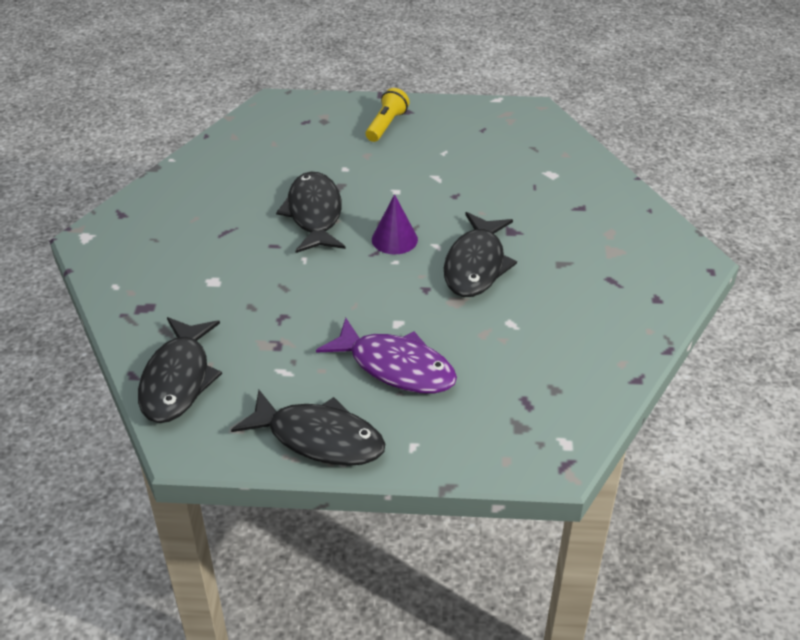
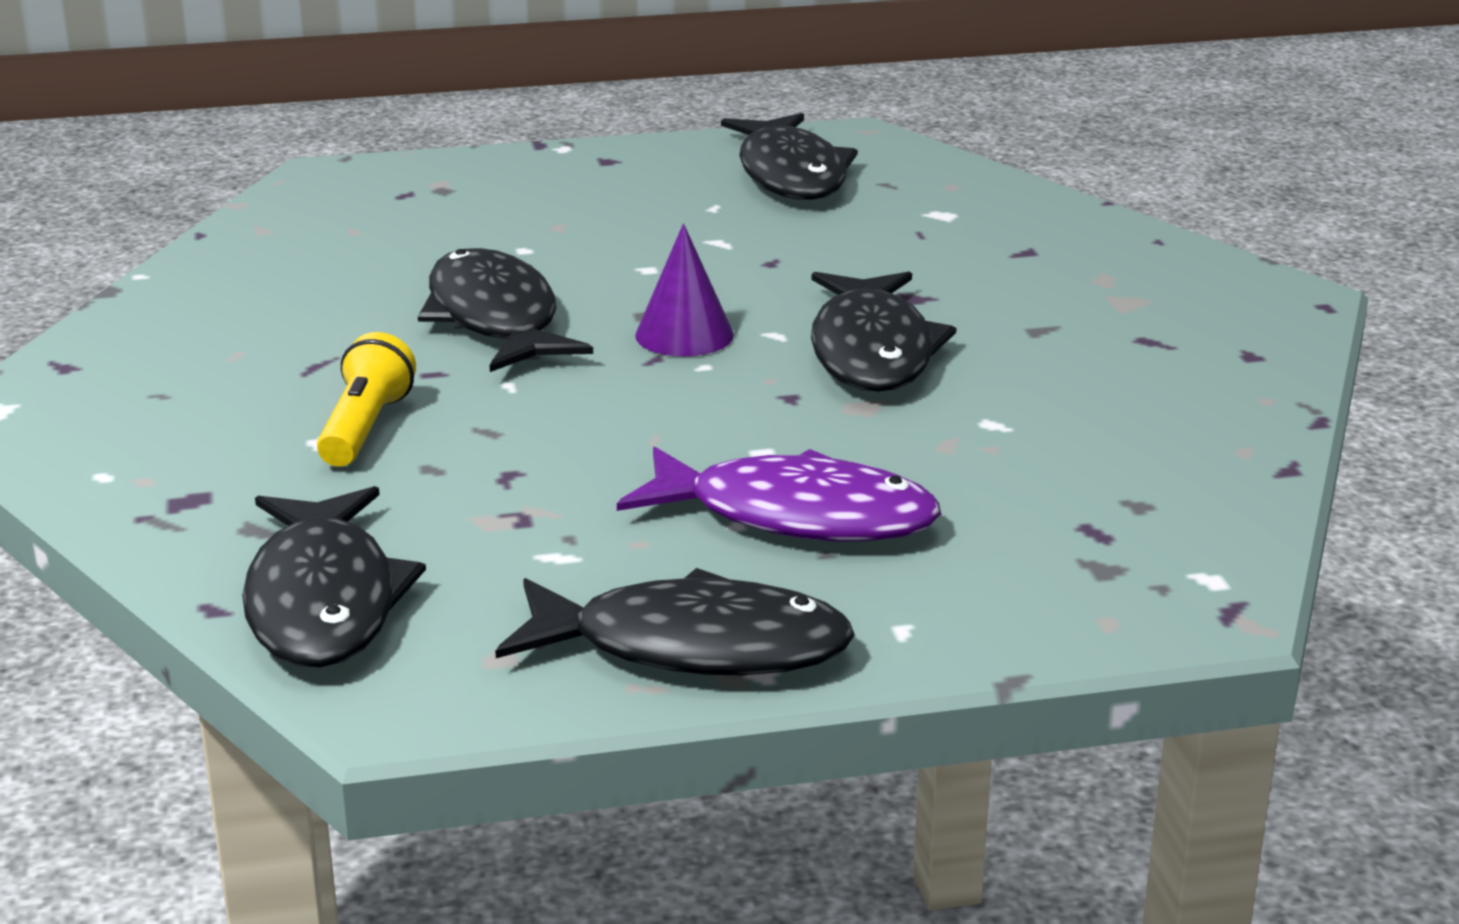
camera: 15 degrees left, 15 degrees down
(386, 125) = (575, 182): yellow flashlight -> yellow flashlight (365, 428)
(490, 134) = (791, 174): none -> black fish

